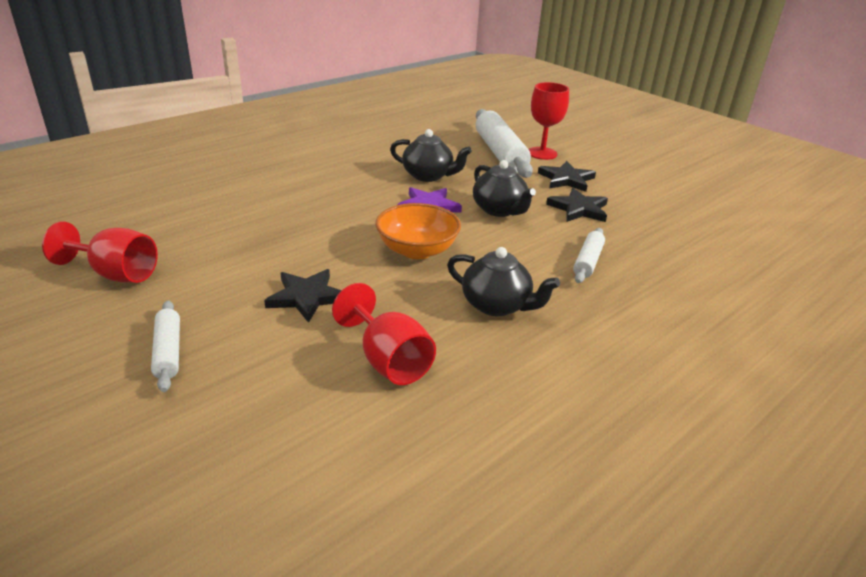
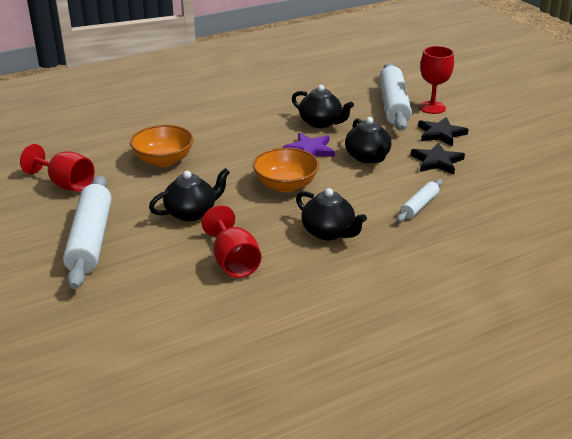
camera: 15 degrees right, 0 degrees up
(168, 351) = (90, 240): white rolling pin -> white rolling pin, size x1.96
(248, 232) = (163, 160): none -> orange bowl
(306, 297) = (191, 213): black star -> black teapot

